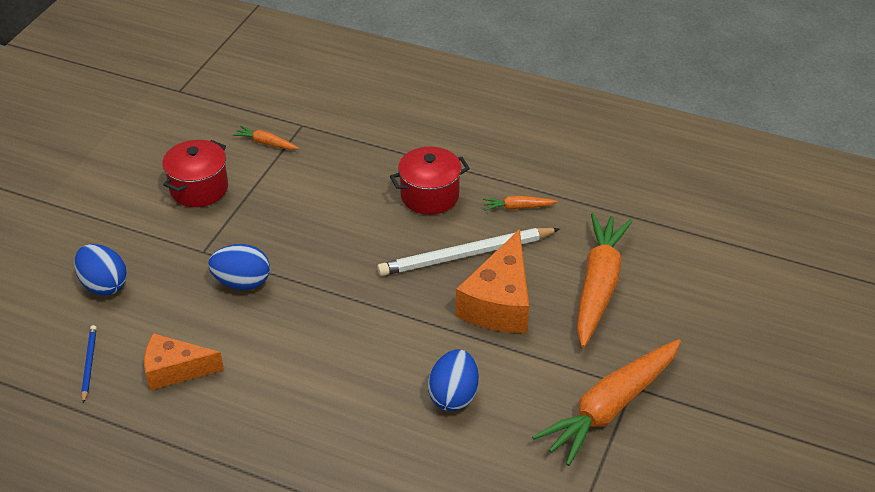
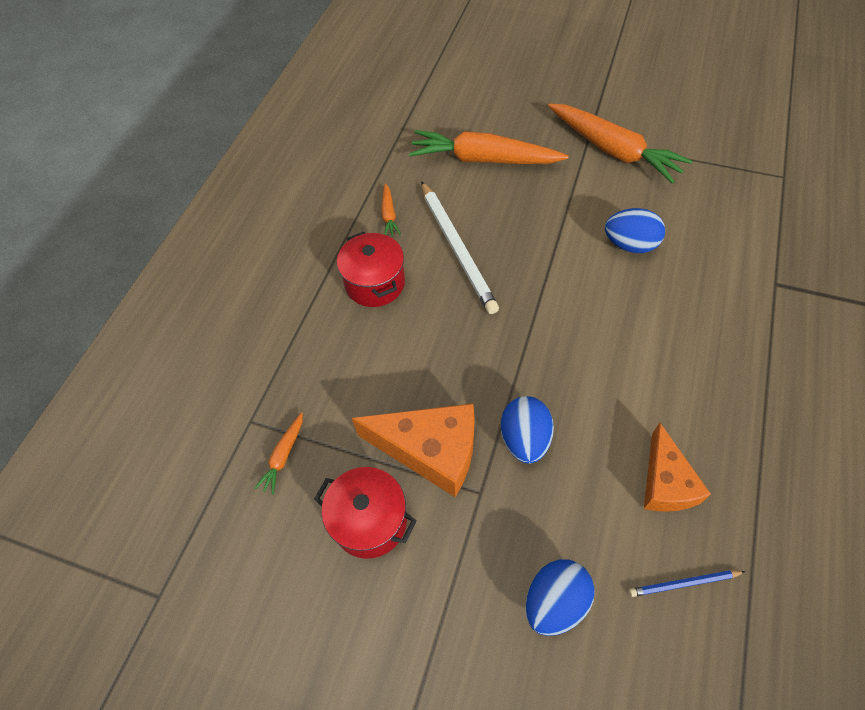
camera: 90 degrees left, 15 degrees up
(499, 302) = (514, 221): orange cheese -> orange cheese (430, 451)

